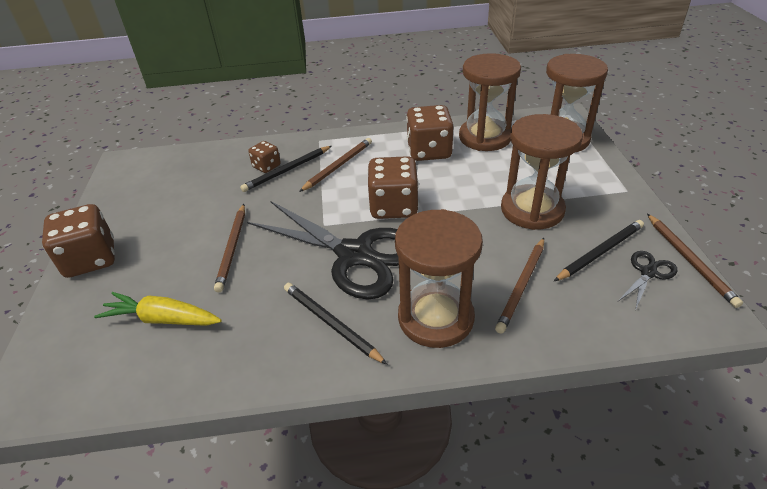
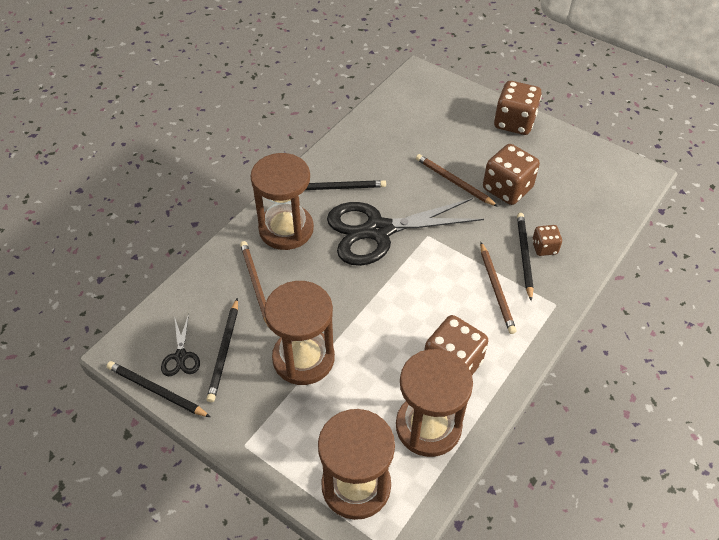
camera: 130 degrees right, 10 degrees up
(162, 319) = (421, 131): yellow carrot -> none
(393, 207) = (403, 284): brown dice -> brown dice (507, 189)
(690, 260) = (156, 391): brown pencil -> black pencil

